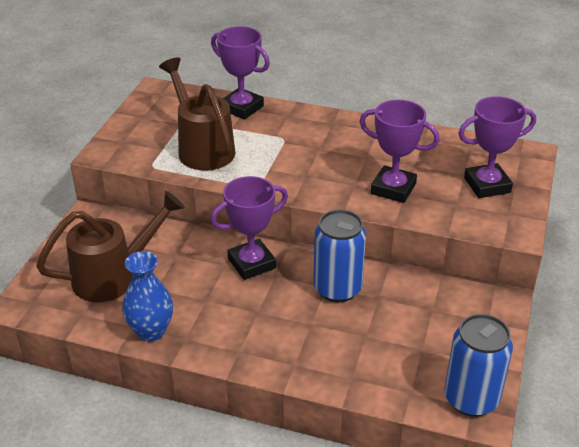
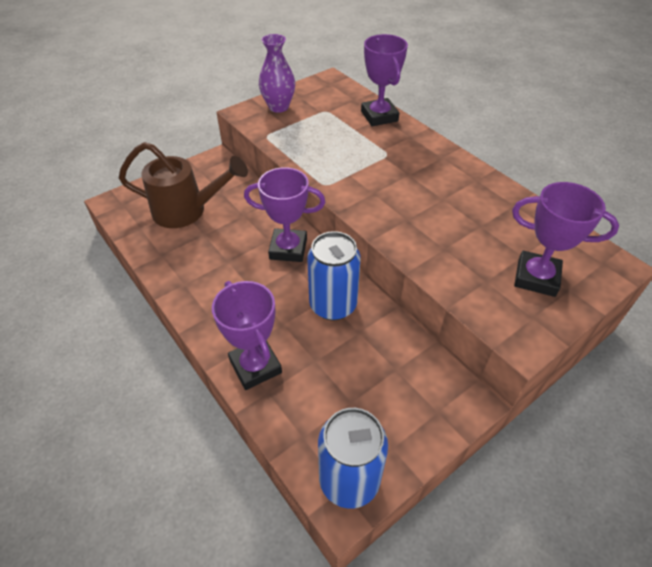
camera: 35 degrees right, 10 degrees up
(133, 135) = (278, 107): none -> purple vase
(151, 331) = (168, 265): blue vase -> none
(202, 148) = (316, 137): brown watering can -> none
(393, 189) = (438, 239): purple trophy -> purple trophy (255, 366)

